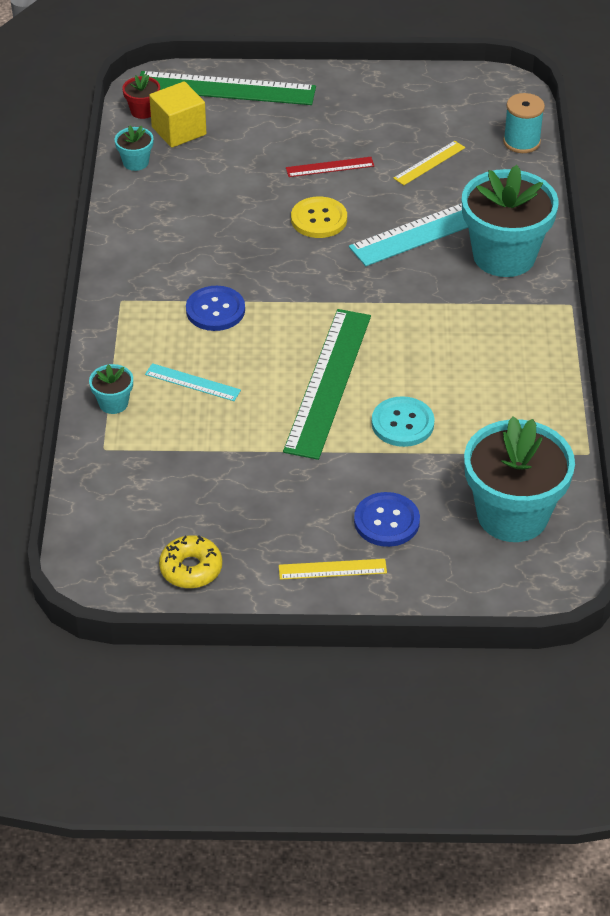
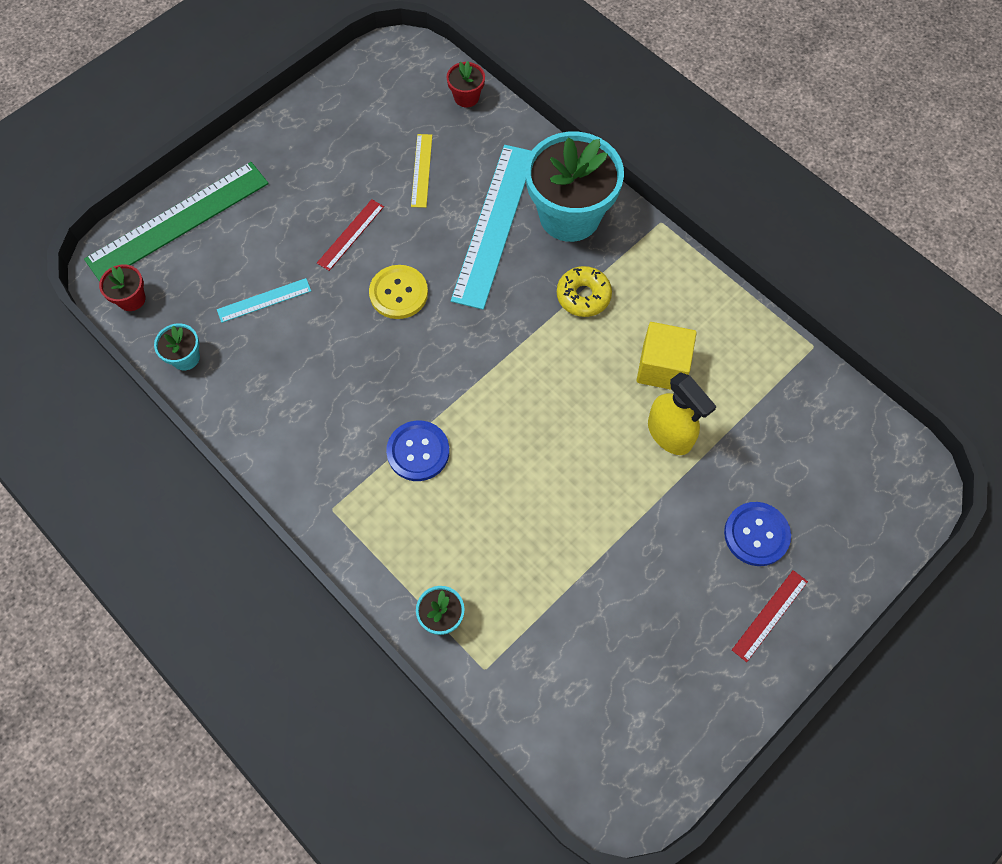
camera: 45 degrees left, 20 degrees up
(179, 131) = (186, 295): yellow cube -> yellow cube (662, 367)
(191, 568) = (676, 717): yellow donut -> yellow donut (583, 296)
(192, 382) = (479, 538): turquoise ruler -> turquoise ruler (264, 300)
(328, 382) = (578, 444): green ruler -> none
(332, 569) = (769, 615): yellow ruler -> red ruler
(402, 423) = (669, 434): turquoise button -> yellow spray bottle
(512, 515) = (827, 447): turquoise flower pot -> none
(521, 142) = (466, 97): turquoise spool -> red flower pot

